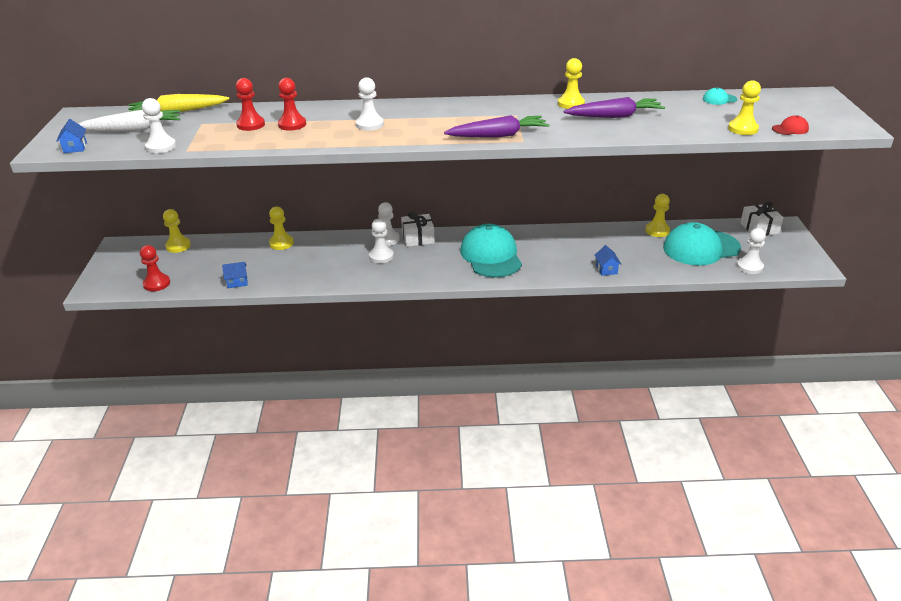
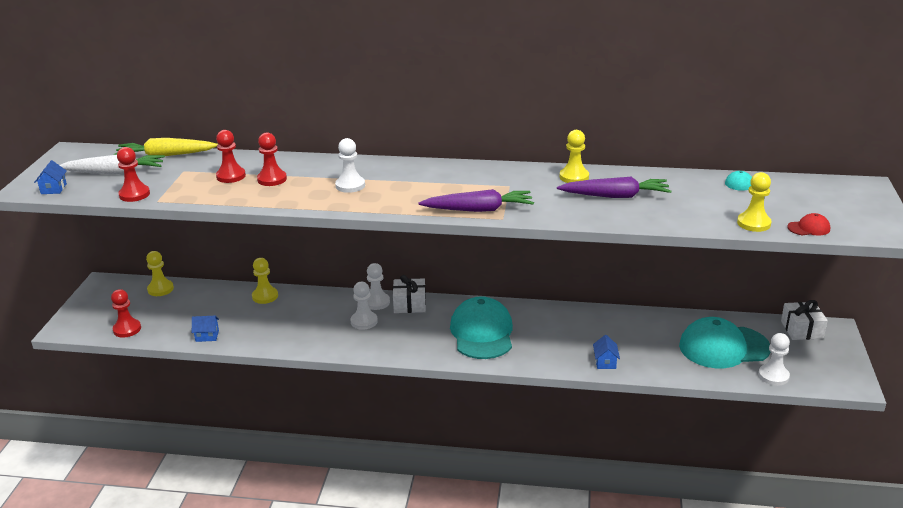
camera: 10 degrees right, 5 degrees down
(161, 147) = (134, 194): white pawn -> red pawn
(657, 230) = (679, 321): yellow pawn -> none

